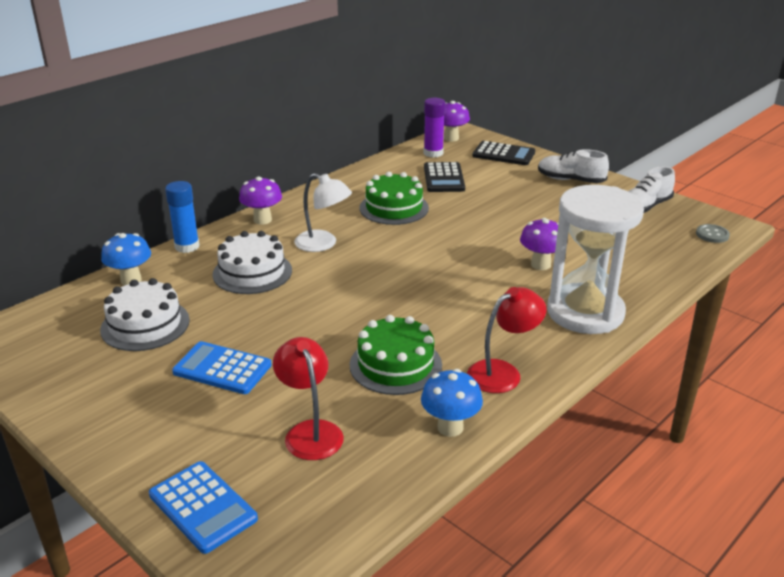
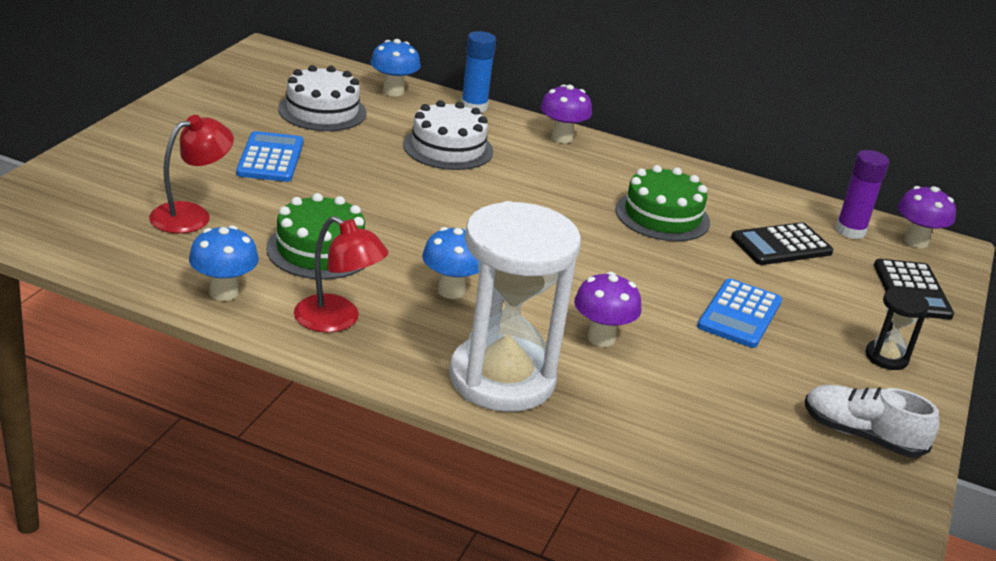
camera: 65 degrees right, 0 degrees up
(202, 507) = (77, 179): blue calculator -> blue calculator (739, 314)
(323, 244) = (537, 180): white lamp -> none
(471, 312) = (451, 291): none -> blue mushroom
(570, 180) = (886, 357): white shoe -> black hourglass
(712, 235) = (828, 511): grey button -> none

